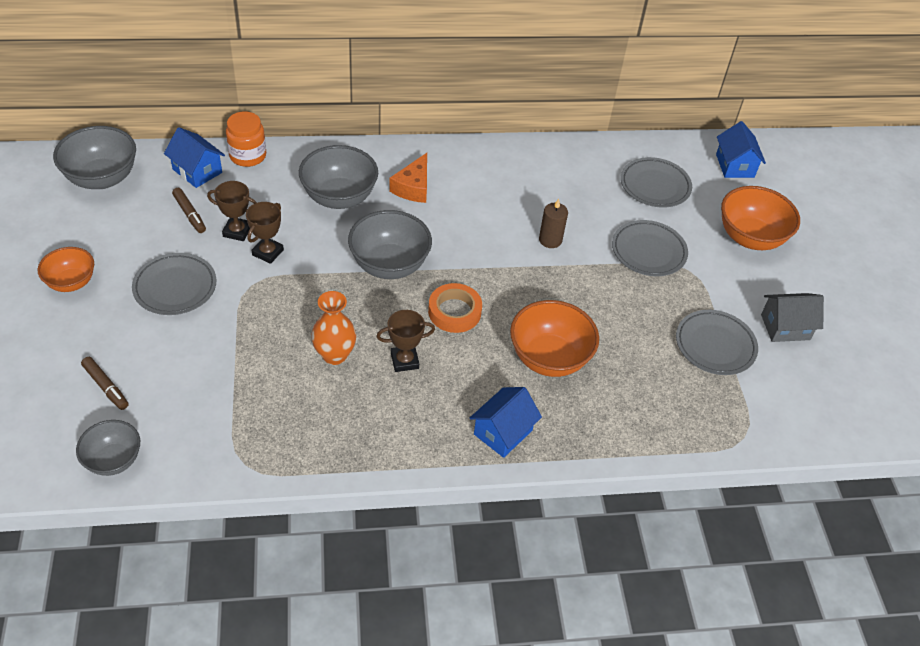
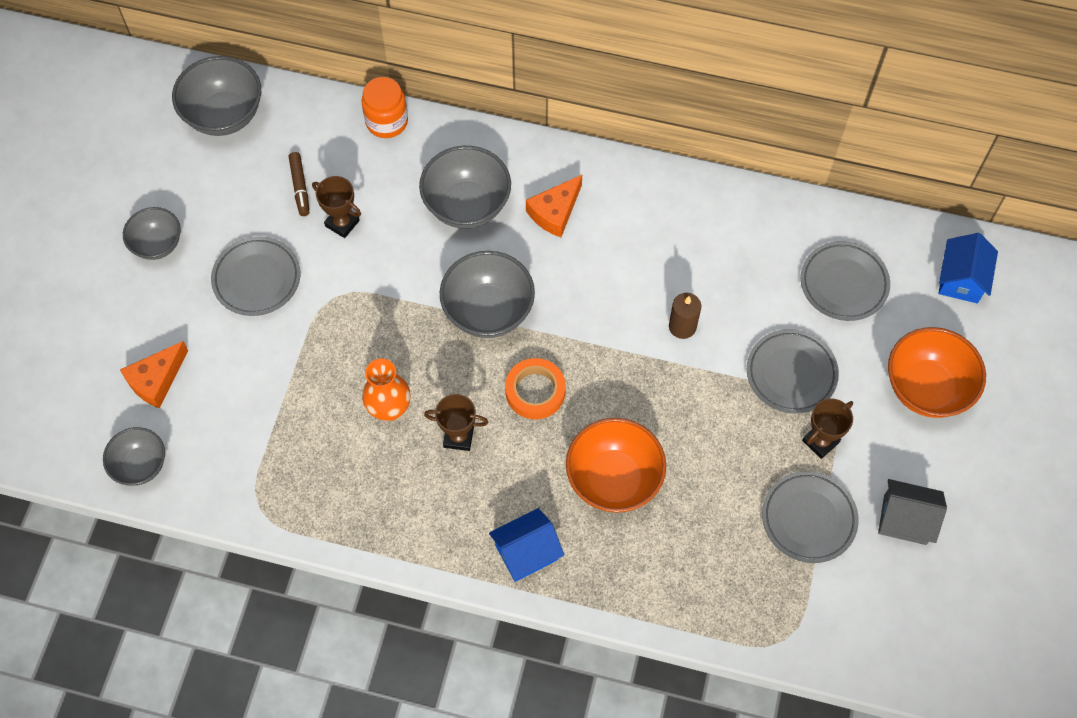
camera: 25 degrees right, 15 degrees up
(71, 282) = (157, 244): orange bowl -> grey bowl
(106, 387) = (156, 380): brown marker -> orange cheese
(197, 171) = (326, 130): blue house -> none
(268, 252) = (365, 259): brown trophy -> brown trophy (820, 441)

